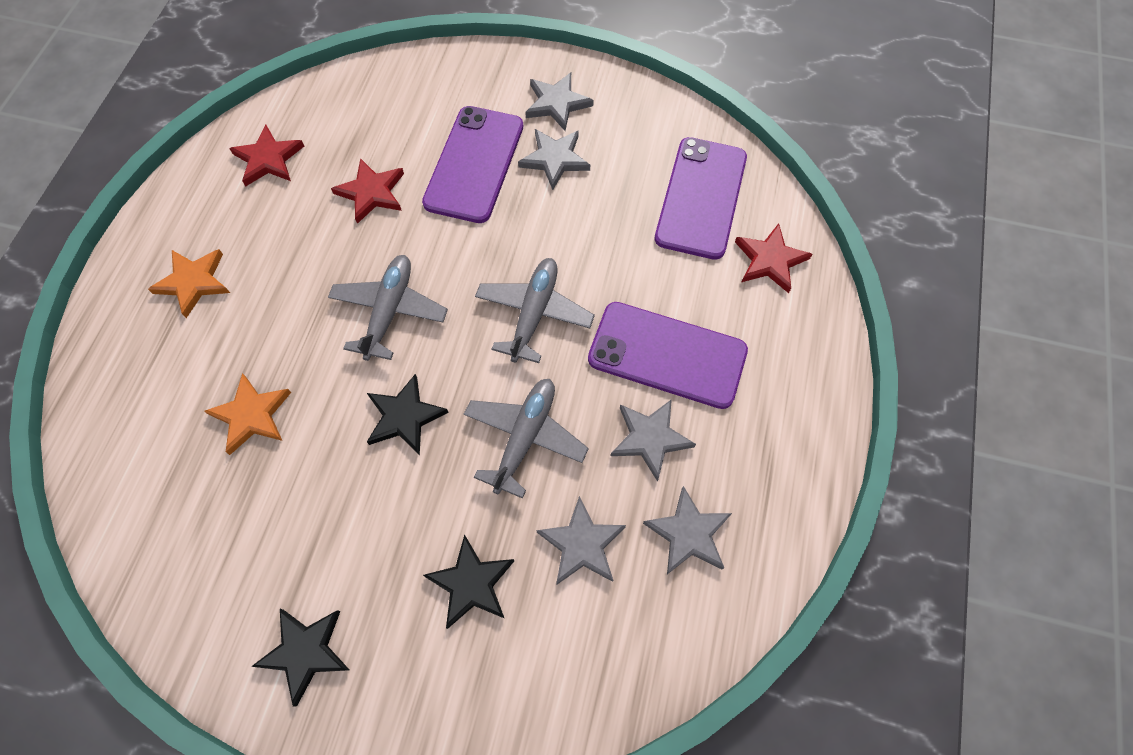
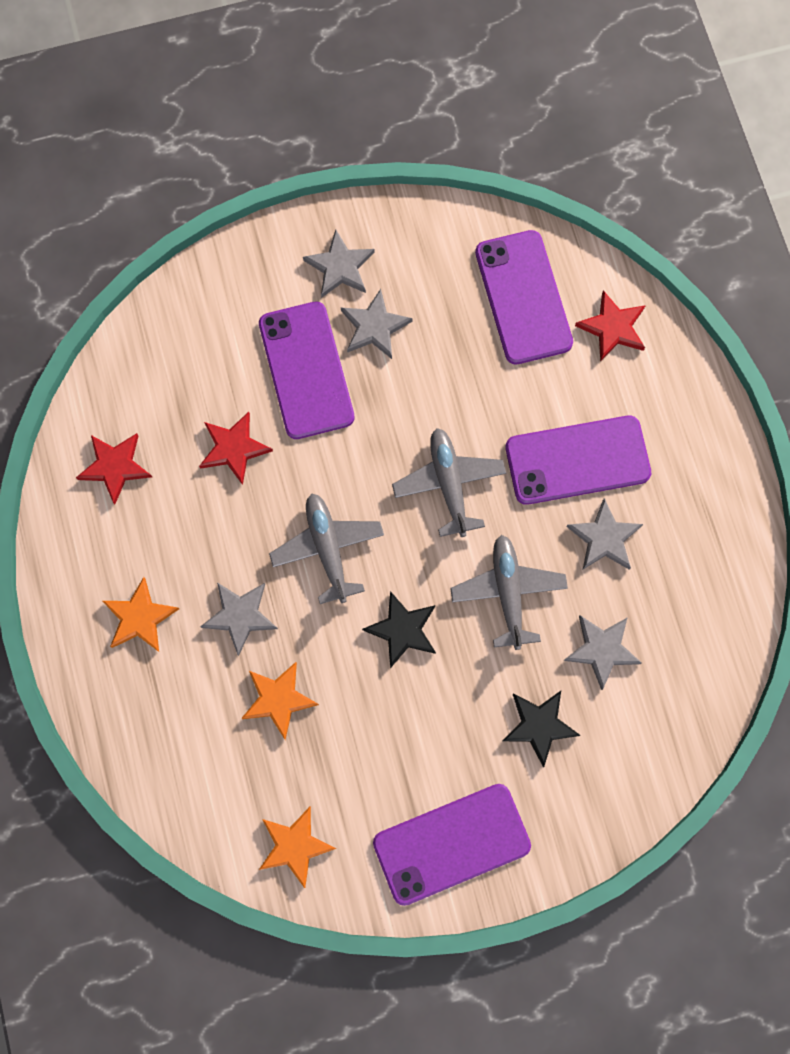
camera: 30 degrees left, 10 degrees up
(162, 560) = (295, 846): none -> orange star
(305, 652) = (451, 844): black star -> purple phone
(688, 533) = (674, 596): grey star -> grey star (240, 616)

